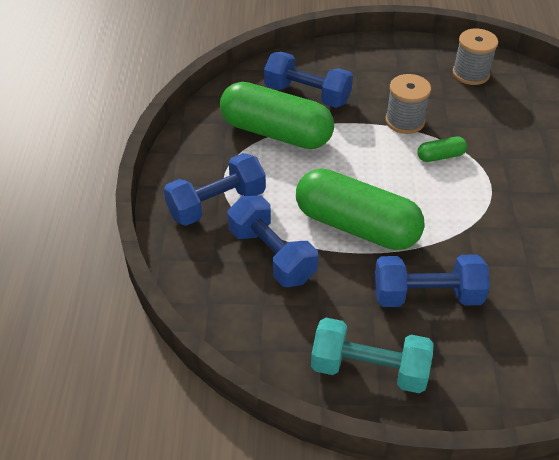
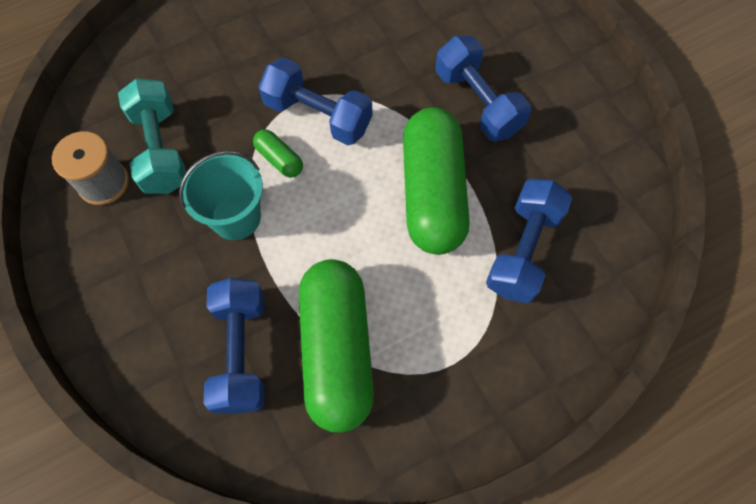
camera: 120 degrees left, 20 degrees up
(216, 204) = (493, 347): blue dumbbell -> blue dumbbell (318, 116)
(369, 369) = (583, 113): turquoise dumbbell -> turquoise dumbbell (161, 149)
(405, 121) = (236, 217): grey spool -> turquoise bucket

